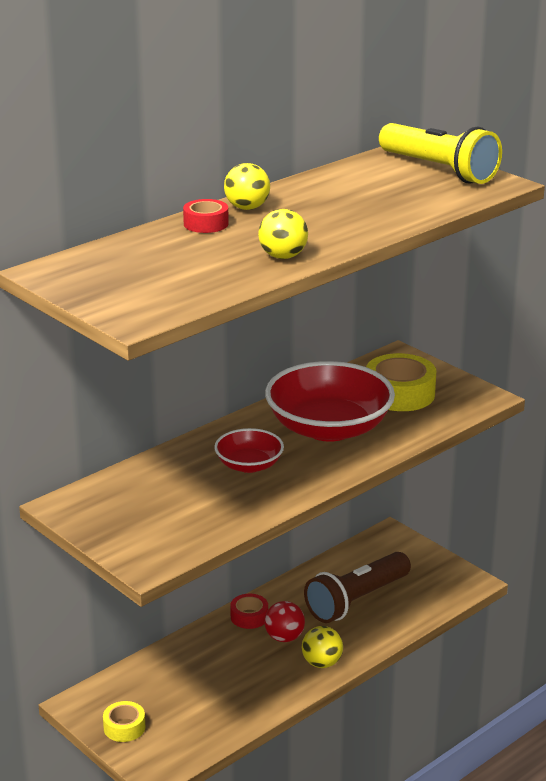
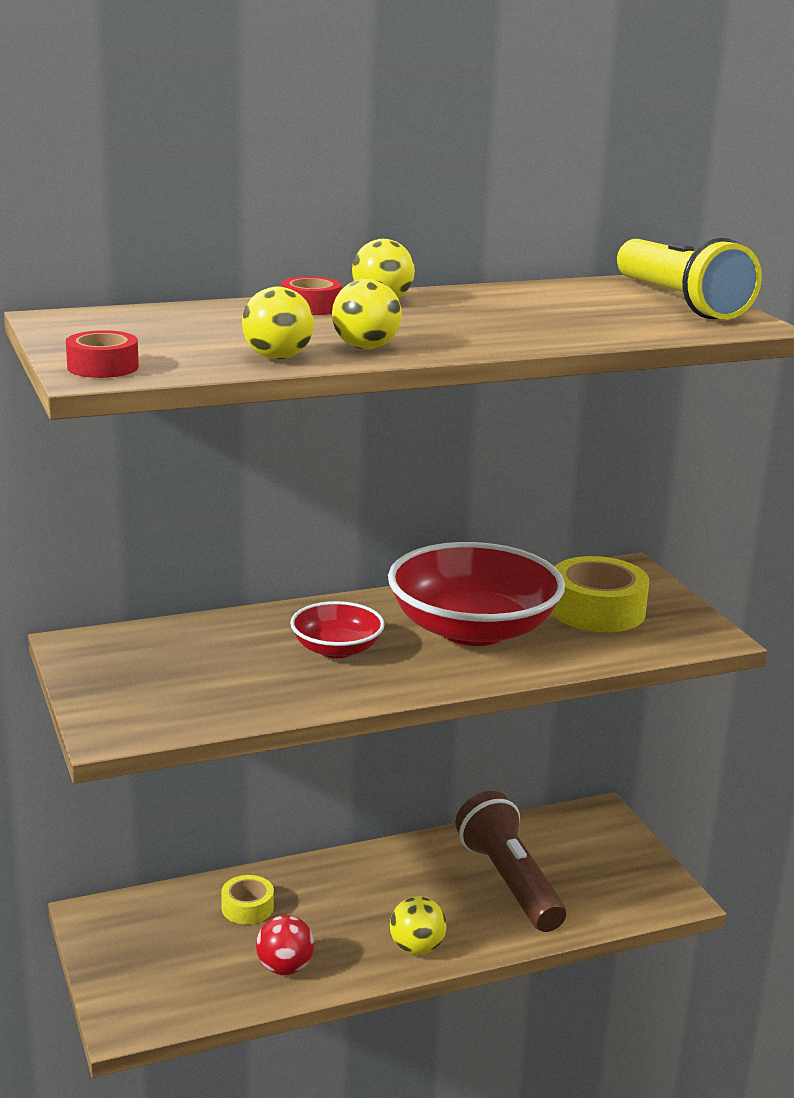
camera: 20 degrees right, 5 degrees down
(124, 727) = (124, 959): yellow tape -> yellow tape (247, 907)
(236, 278) = (277, 357): none -> yellow ball
(249, 617) = (362, 867): red tape -> red tape (103, 367)
(284, 637) = (389, 903): red ball -> red ball (285, 968)
(356, 600) = (509, 882): brown flashlight -> brown flashlight turned 90 degrees clockwise

